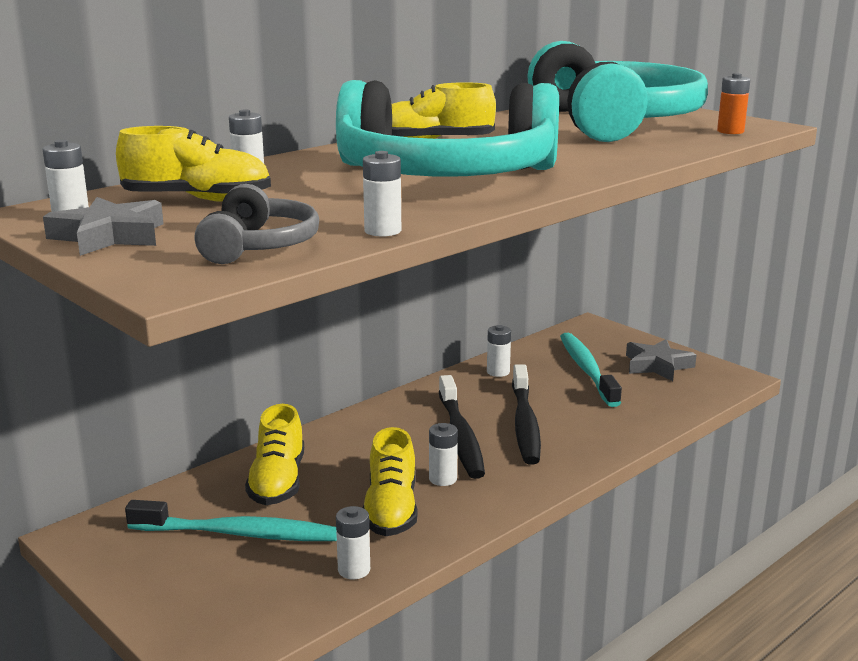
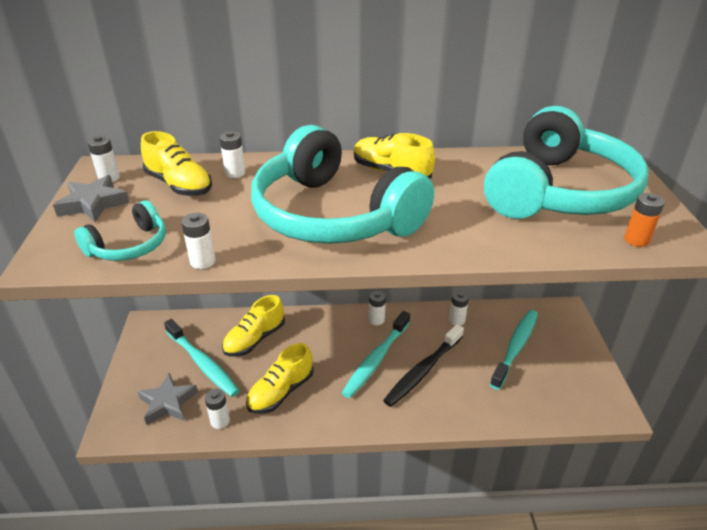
camera: 40 degrees right, 15 degrees up
(259, 246) = (129, 246): grey headphones -> turquoise headphones
(443, 479) = (330, 386): white battery -> white battery (376, 320)
(460, 436) = (376, 359): black toothbrush -> turquoise toothbrush
(657, 365) = (570, 369): grey star -> grey star (168, 403)

